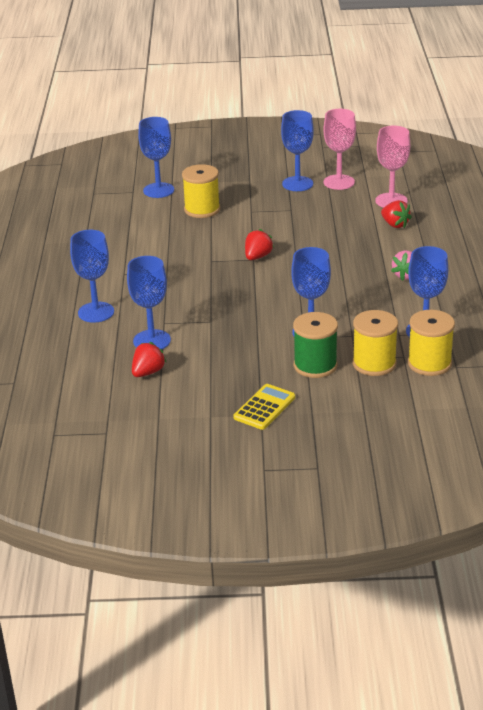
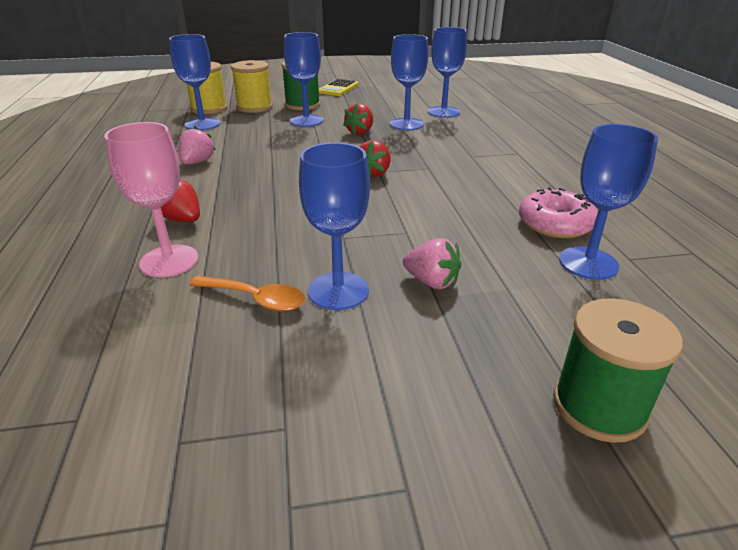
camera: 170 degrees right, 0 degrees up
(96, 312) = (511, 125): blue goblet -> blue goblet (406, 124)
(148, 372) = (432, 98): red strawberry -> red strawberry (360, 132)
(155, 211) = (555, 224): none -> pink donut
(202, 209) = (485, 230): yellow spool -> none
(206, 147) = (599, 407): none -> green spool
(248, 185) = (431, 282): none -> pink strawberry
(339, 182) = (256, 299): pink goblet -> orange spoon

